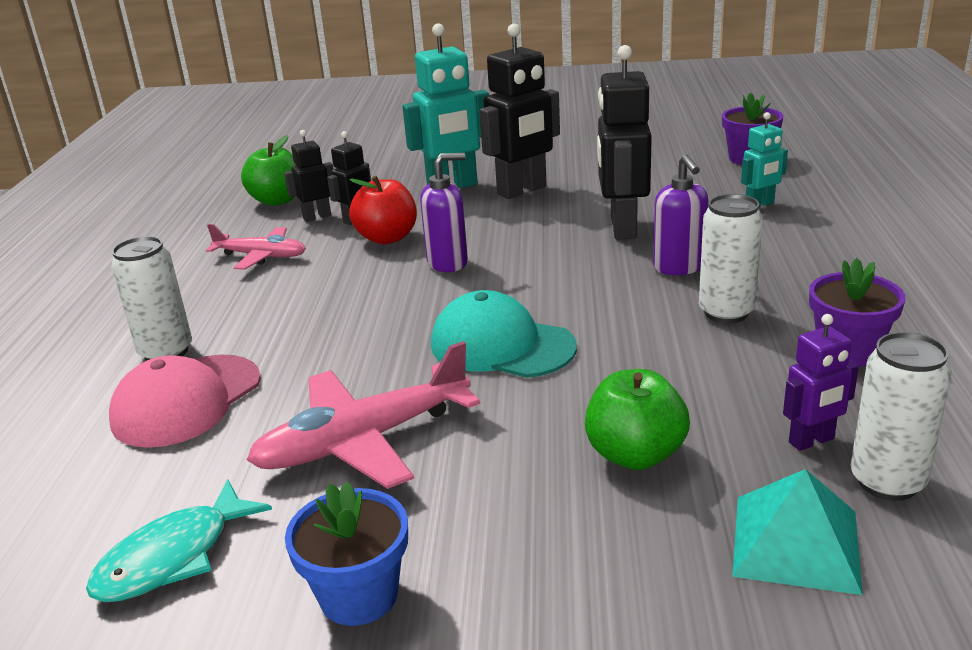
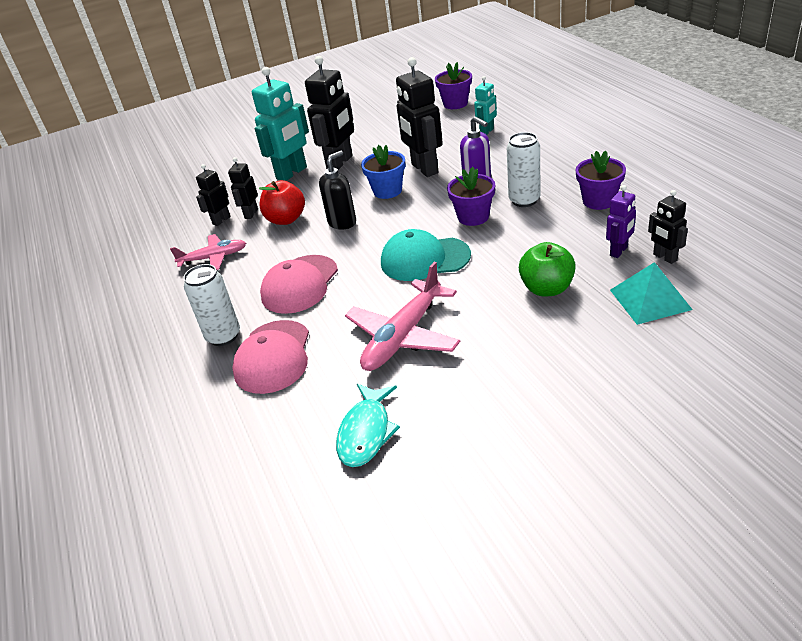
camera: 25 degrees left, 10 degrees up
(277, 200) = (179, 218): green apple -> none
(316, 322) = (299, 284): none -> pink cap
(359, 595) = (482, 405): blue flower pot -> blue flower pot (387, 191)
(448, 263) = (342, 222): purple soap dispenser -> black soap dispenser
(627, 311) = (473, 217): none -> purple flower pot
(887, 481) = (664, 257): white can -> black robot

